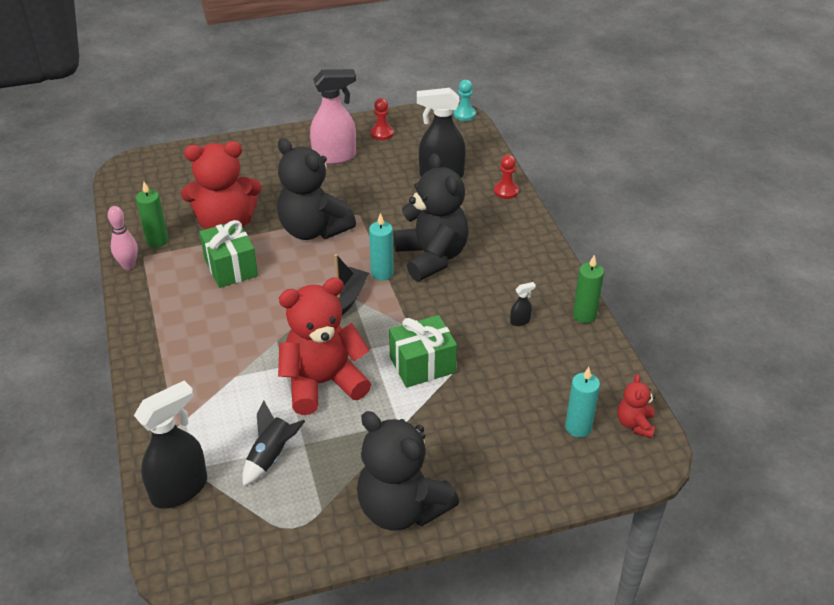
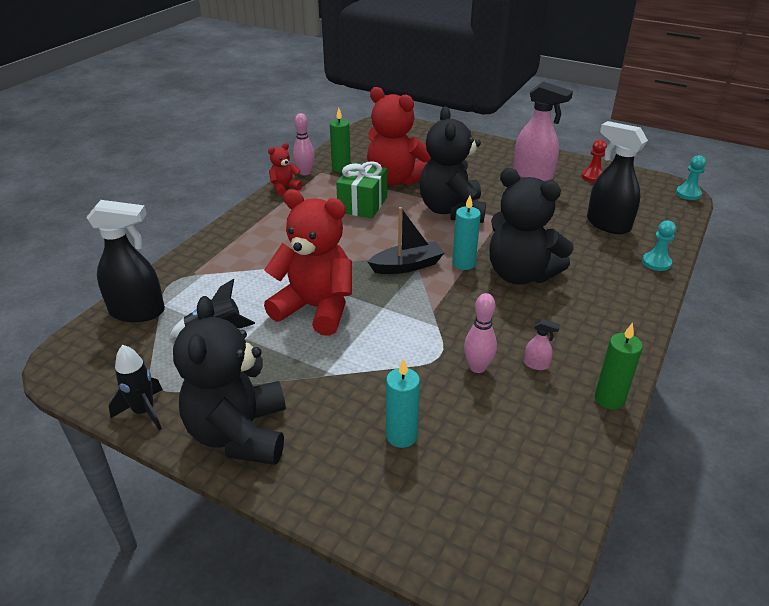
camera: 45 degrees right, 5 degrees down
(312, 549) = (144, 411): none -> black rocket
(422, 365) = (404, 343): green gift -> none
(432, 257) = (520, 274): black teddy bear -> black teddy bear turned 105 degrees clockwise
(489, 348) = (477, 367): none -> pink bowling pin
(506, 191) = (656, 262): red pawn -> turquoise pawn
(520, 321) = (536, 364): black spray bottle -> pink spray bottle
(578, 427) = (473, 489): turquoise candle -> turquoise candle (401, 436)
(635, 424) = (537, 531): red teddy bear -> red teddy bear (284, 188)

